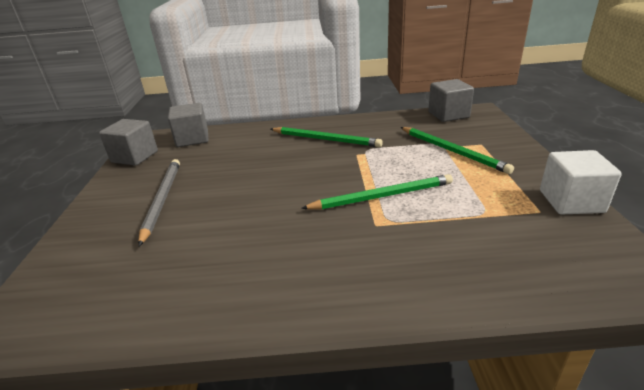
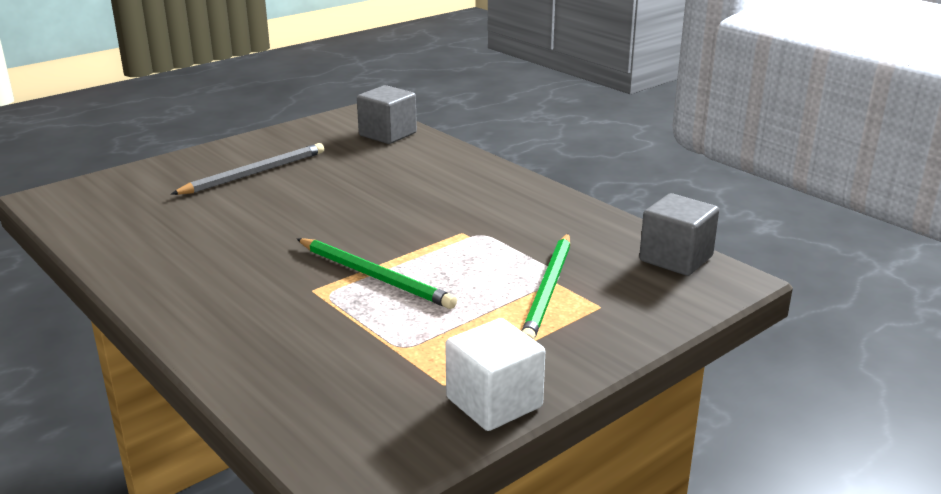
camera: 50 degrees right, 5 degrees down
(135, 157) = (317, 126): grey cube -> none
(326, 139) = (478, 202): green pencil -> none

